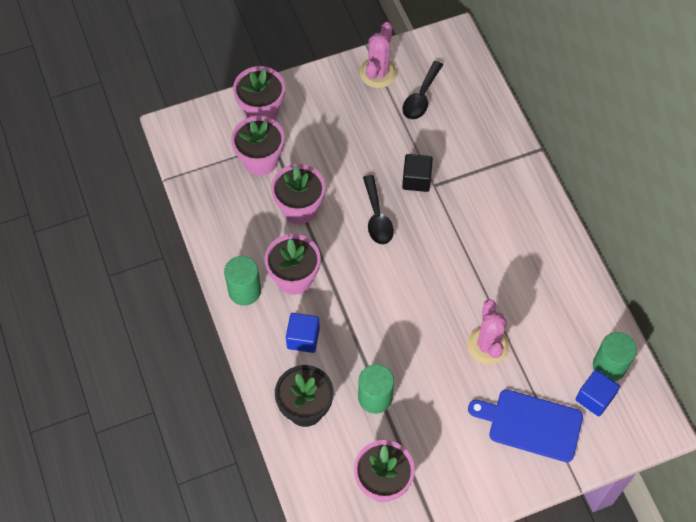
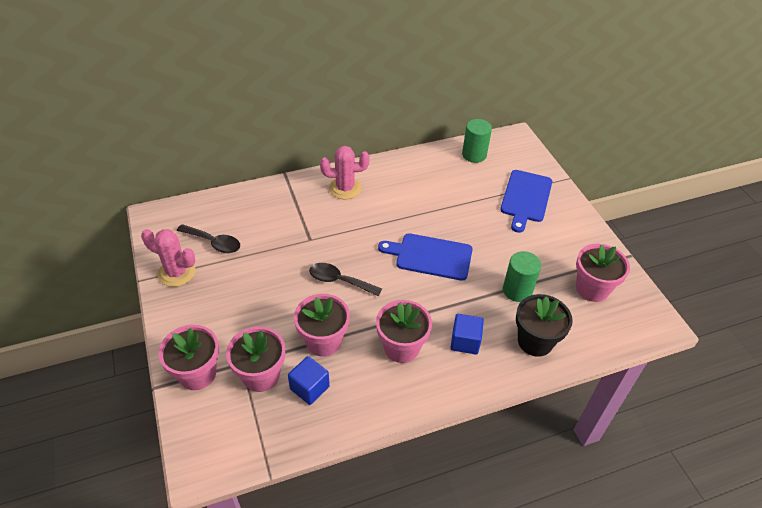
camera: 90 degrees left, 15 degrees down
(244, 291) = (416, 391): green cylinder -> none
(377, 217) = (339, 281): black spoon -> black spoon turned 150 degrees counterclockwise
(416, 179) = (302, 251): black cube -> none
(419, 307) = (430, 256): none -> blue cutting board
(488, 345) = (462, 216): pink cactus -> pink cactus (345, 188)
(594, 398) = (500, 164): blue cube -> blue cube (309, 388)

